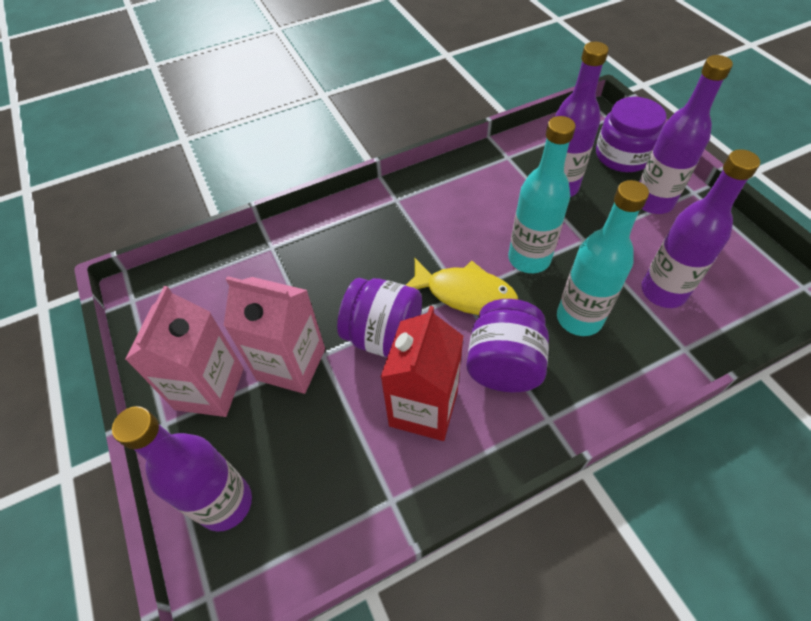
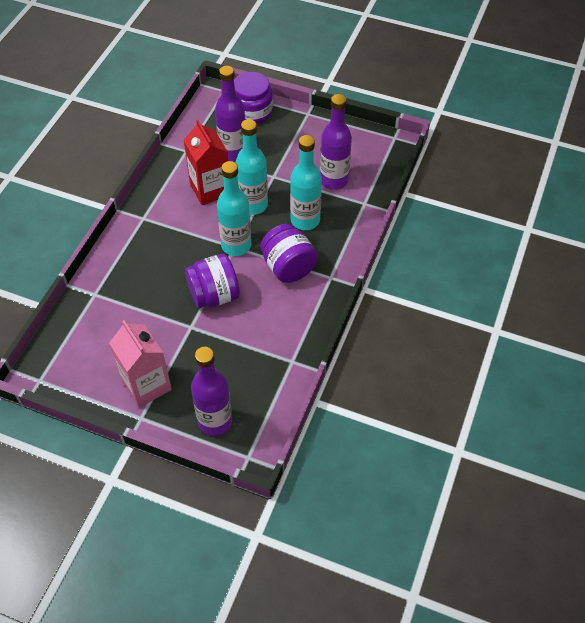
camera: 45 degrees left, 0 degrees up
(291, 364) = (178, 342): pink carton -> none
(423, 408) = (268, 313): red carton -> red carton (210, 189)
(465, 293) = (236, 245): yellow fish -> turquoise bottle
(653, 202) = (291, 132): purple bottle -> none

